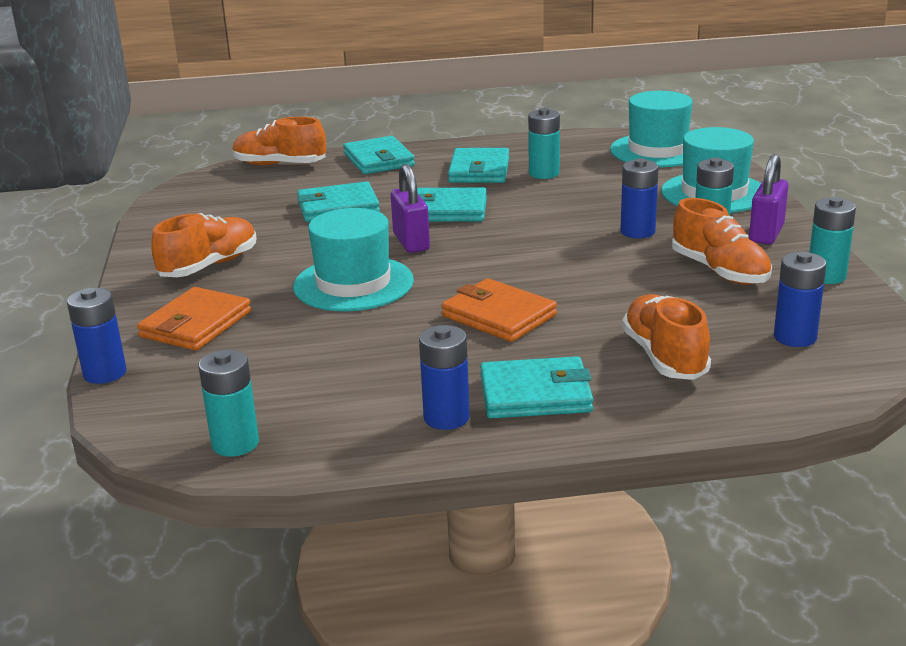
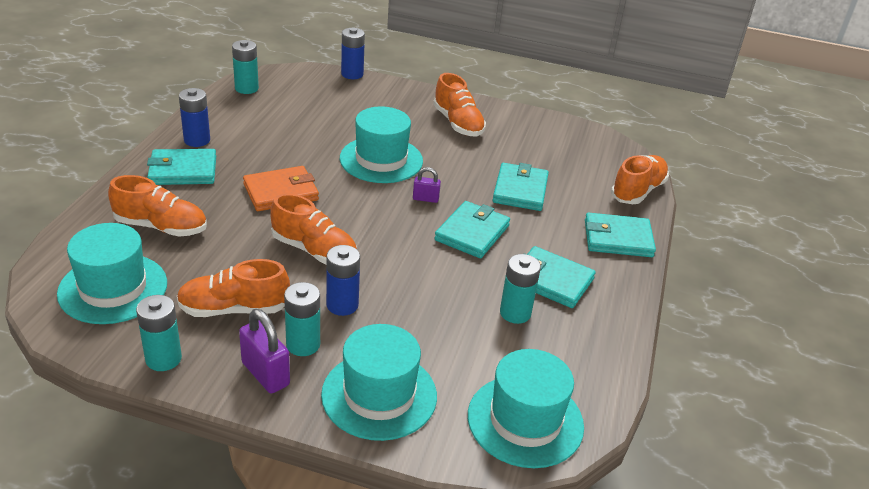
camera: 110 degrees right, 10 degrees up
(196, 324) = (380, 104): orange wallet -> none
(411, 242) = (425, 199): purple padlock -> purple padlock, size x0.59
(535, 394) = (183, 171): turquoise wallet -> turquoise wallet turned 60 degrees clockwise
(579, 265) = (314, 250): none -> orange shoe
(795, 337) = (113, 288): blue battery -> turquoise hat

